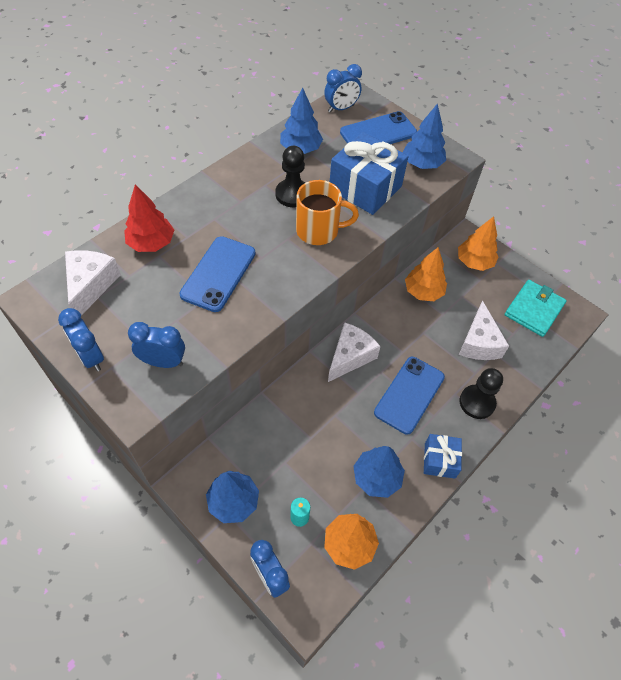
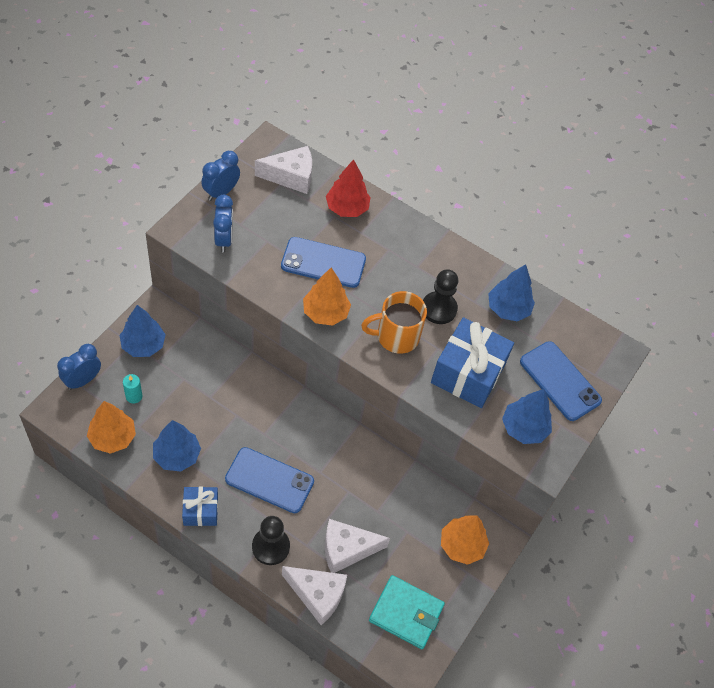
camera: 75 degrees right, 0 degrees up
(319, 230) = (396, 336): orange mug -> orange mug turned 90 degrees clockwise
(341, 108) = (587, 341): blue clock -> none
(350, 356) = (304, 423): white cheese -> white cheese (317, 595)
(423, 291) = (403, 490): orange tree -> orange tree (325, 313)

